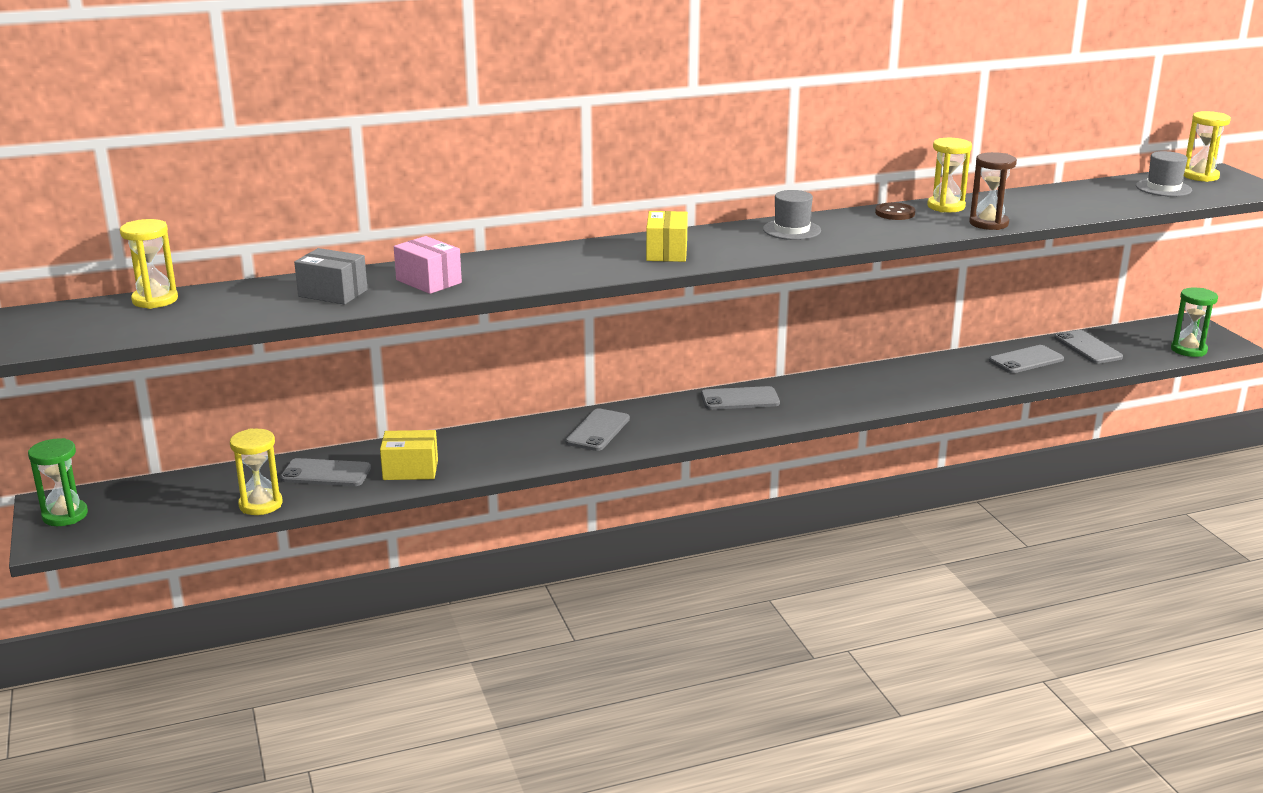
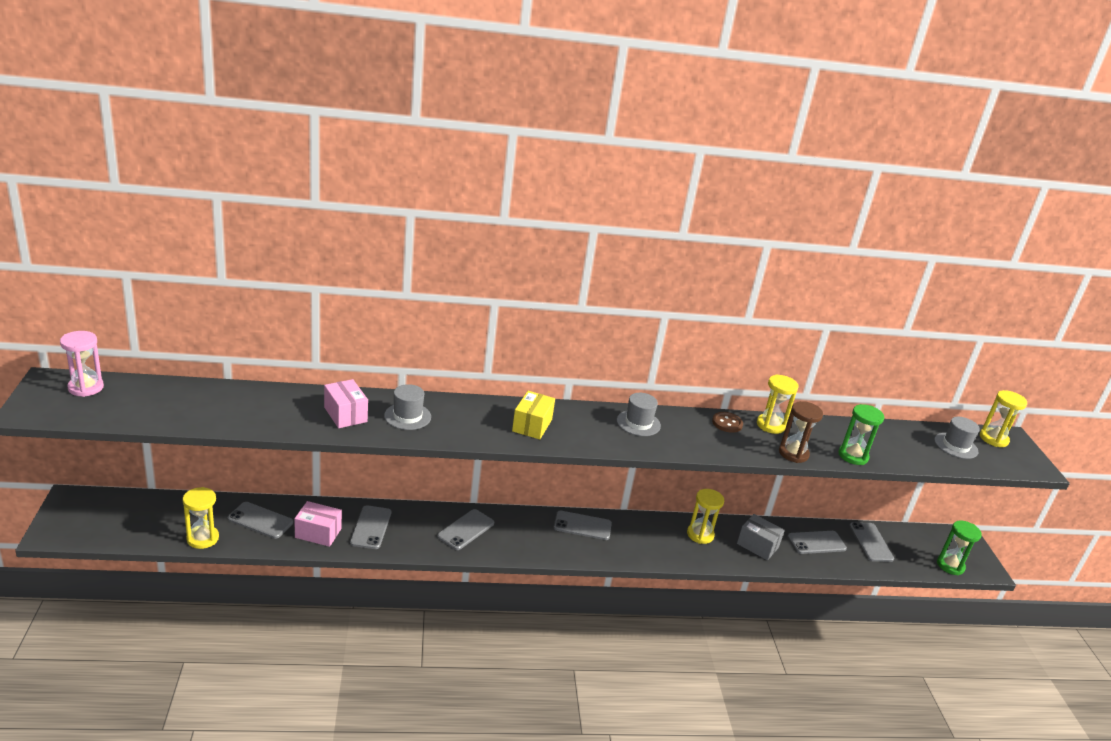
camera: 10 degrees right, 5 degrees up
(65, 515) = (73, 513): green hourglass -> green hourglass (853, 456)
(67, 315) = (86, 387): none -> pink hourglass
(155, 300) = (151, 386): yellow hourglass -> yellow hourglass (700, 534)
(333, 293) = (273, 410): grey box -> grey box (757, 545)
(410, 470) = (318, 533): yellow box -> pink box
(475, 452) = (371, 527): none -> grey phone
(508, 270) = (407, 416): none -> grey hat

